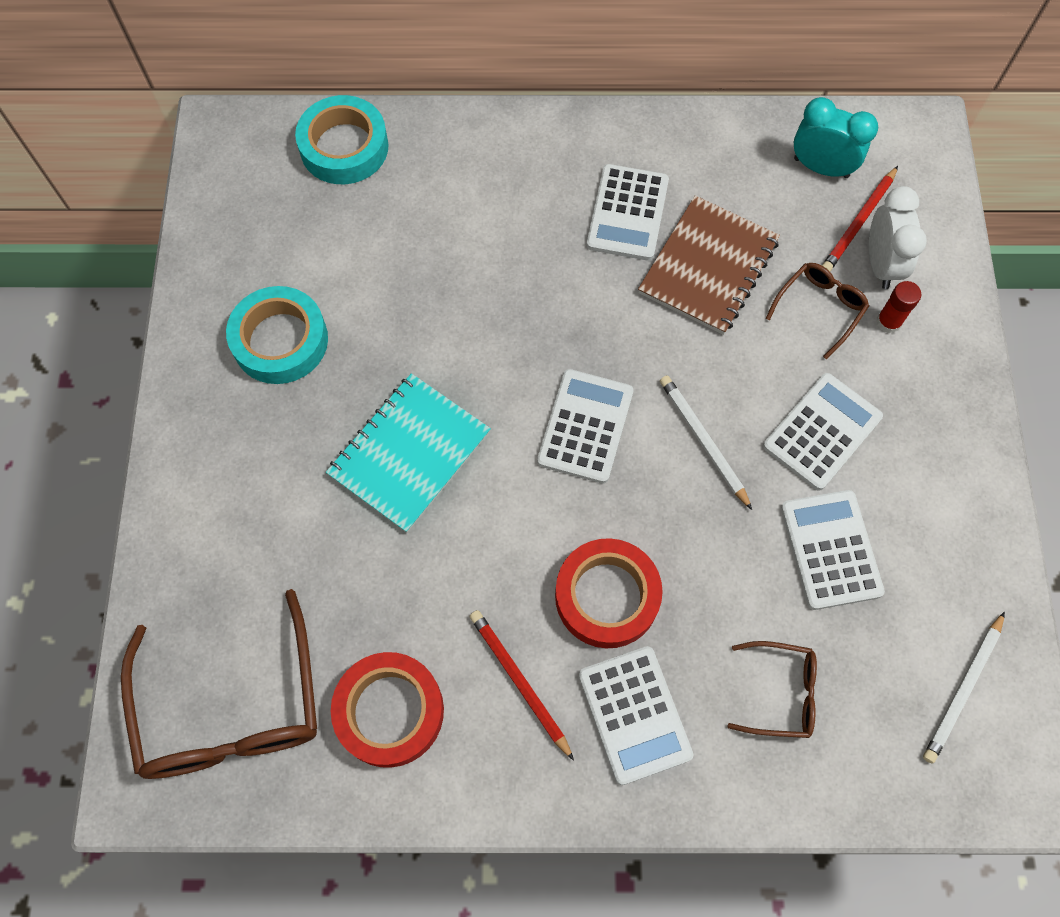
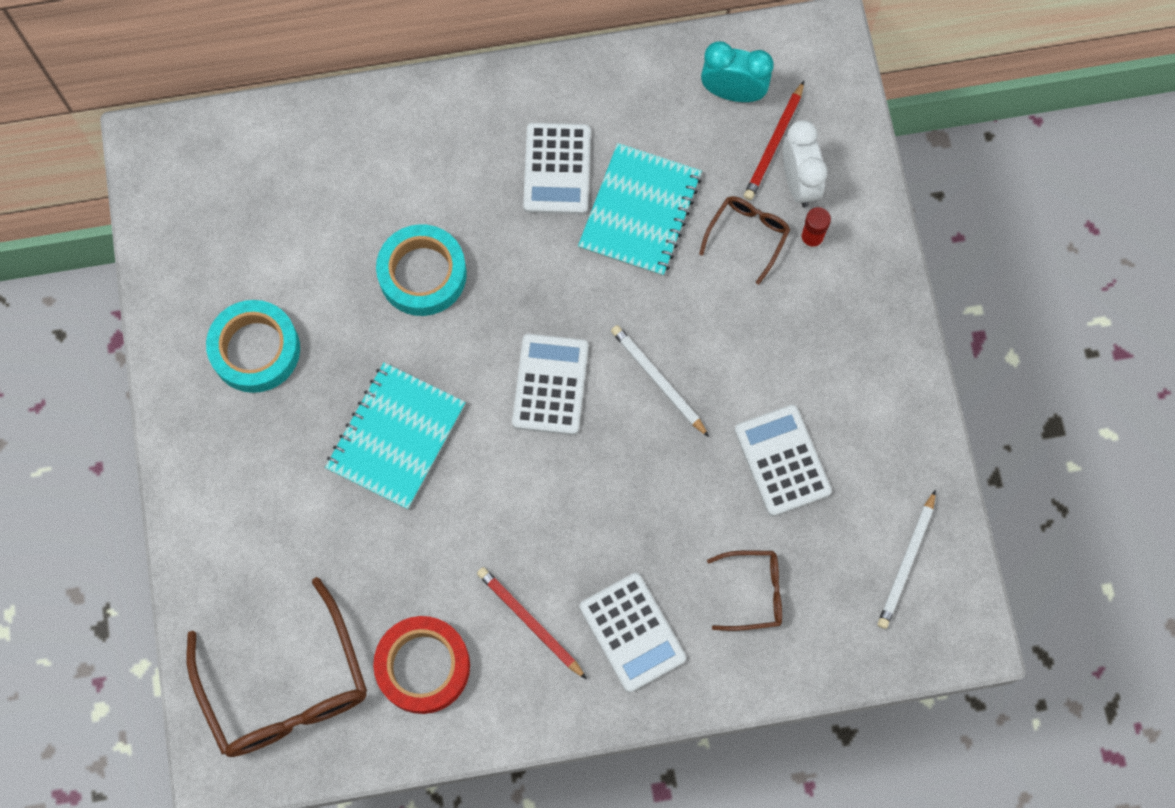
camera: 10 degrees left, 5 degrees up
(344, 147) = (274, 144): turquoise tape -> turquoise tape (422, 274)
(607, 596) = (593, 535): red tape -> none
(708, 267) = (640, 211): brown notebook -> turquoise notebook
(822, 431) = (762, 354): white calculator -> none

